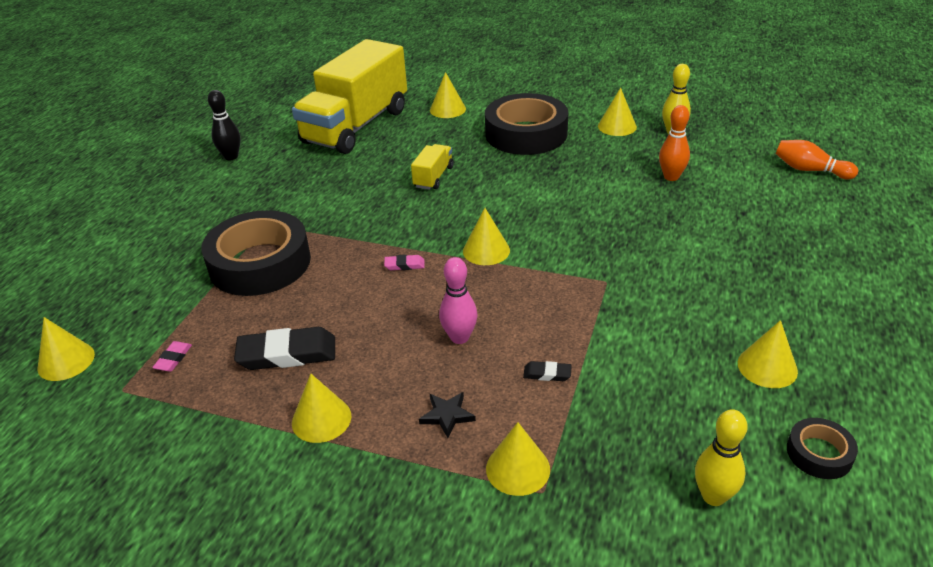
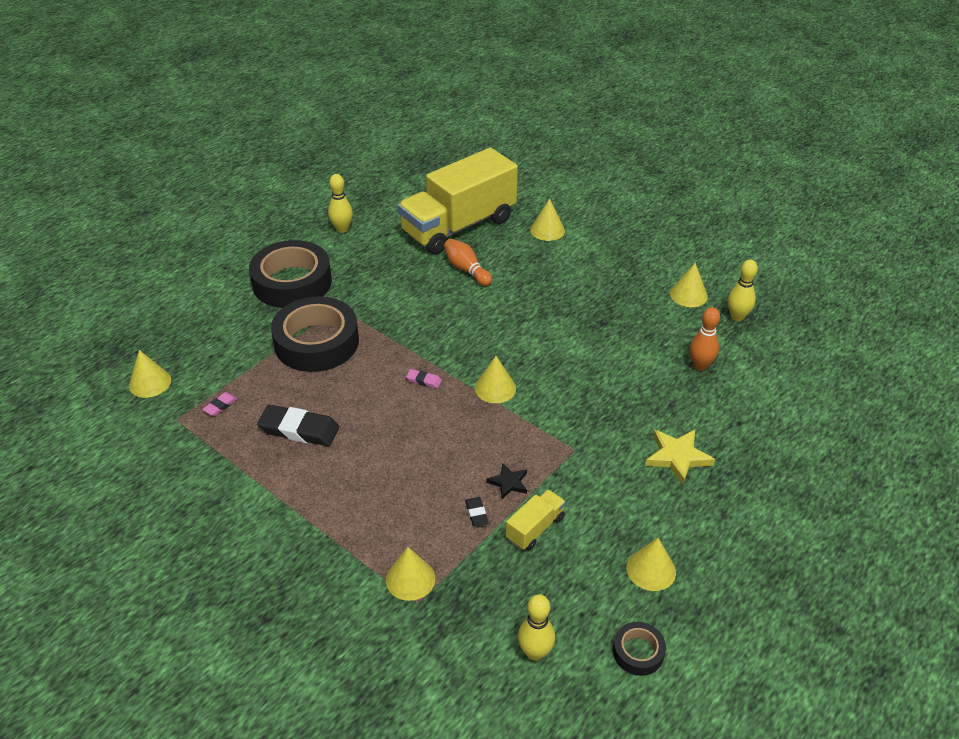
camera: 20 degrees right, 5 degrees up
(231, 157) = (342, 229): black bowling pin -> yellow bowling pin
(321, 419) = (297, 491): yellow cone -> none
(433, 177) = (494, 301): yellow truck -> yellow truck (535, 528)
(447, 415) = (384, 520): black star -> black star (508, 483)
(459, 337) = (429, 459): pink bowling pin -> none
(526, 134) = (600, 278): black tape -> black tape (292, 282)
(547, 374) = (476, 513): black eraser -> black eraser turned 45 degrees clockwise
(711, 257) = (677, 457): none -> yellow star
(810, 170) = (836, 399): orange bowling pin -> orange bowling pin (466, 270)

